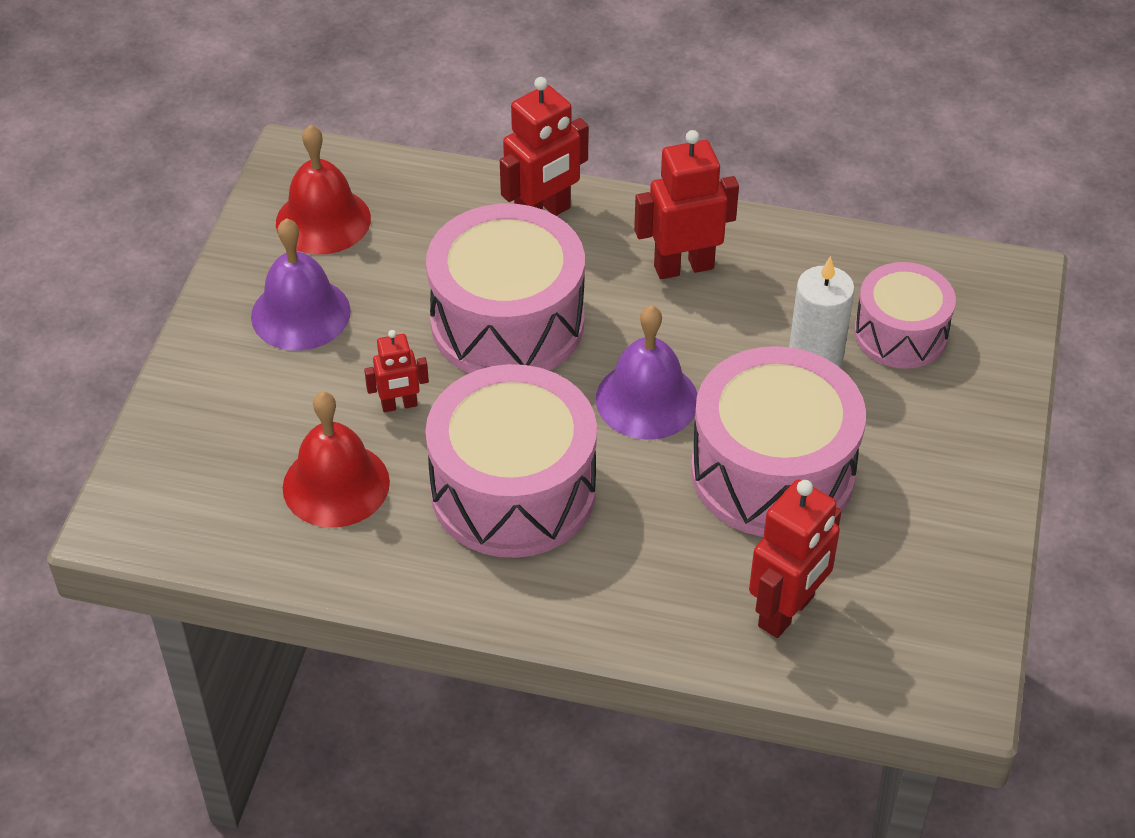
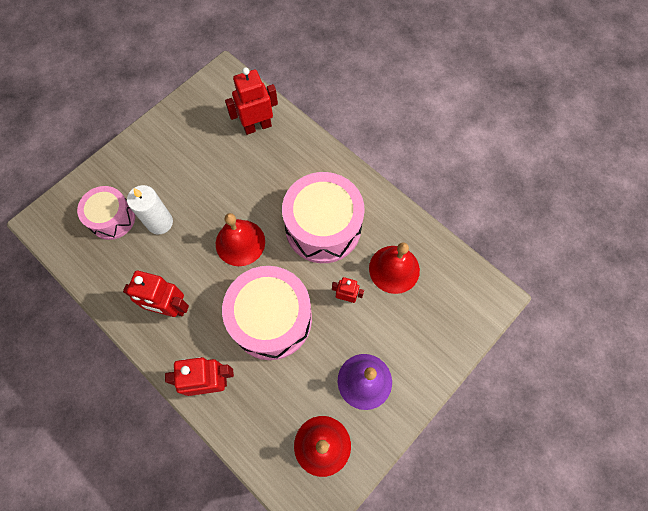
camera: 150 degrees left, 20 degrees up
(647, 399) = (240, 242): purple bell -> red bell
(772, 472) = (217, 182): pink drum -> none

